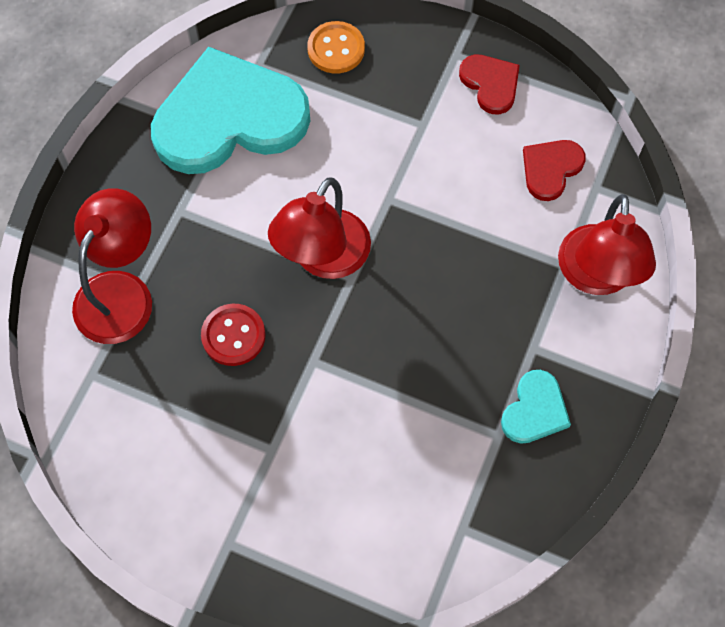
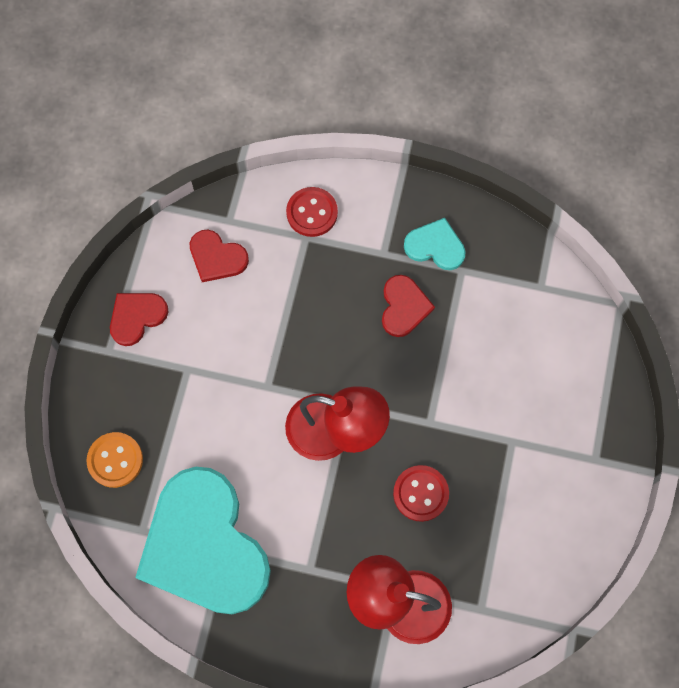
camera: 100 degrees left, 5 degrees up
(460, 358) = (404, 307): none -> red heart
(596, 276) = (312, 213): red lamp -> red button

